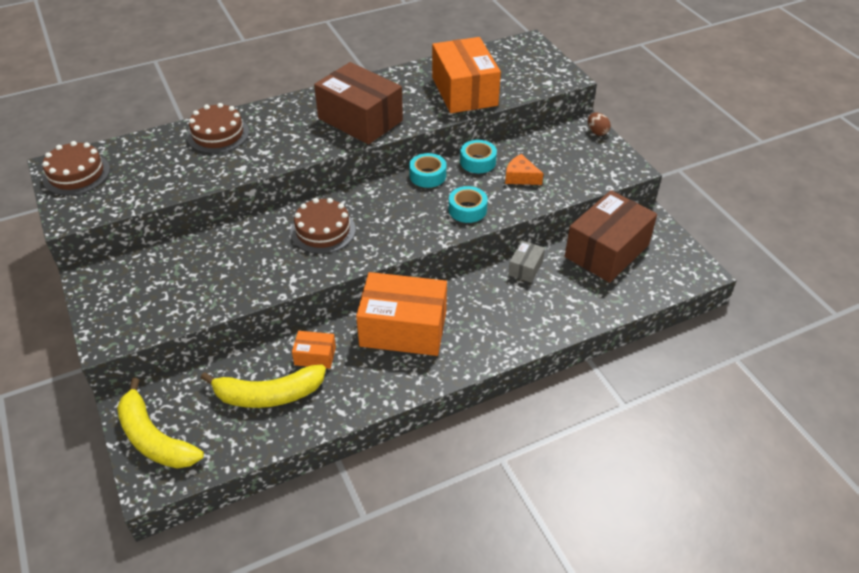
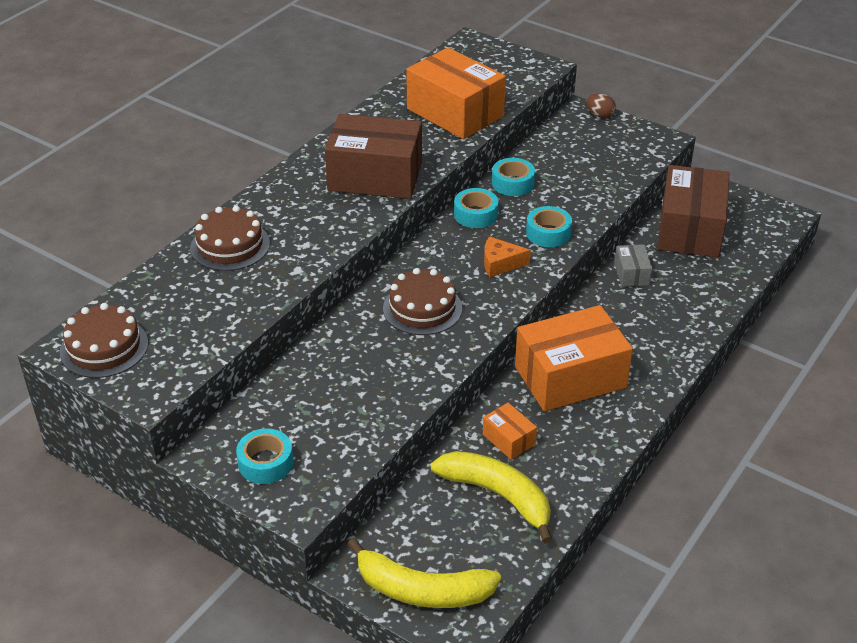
camera: 30 degrees left, 5 degrees down
(118, 297) = (265, 463): none -> turquoise tape
(268, 395) = (498, 495): yellow banana -> yellow banana turned 105 degrees counterclockwise
(315, 356) = (508, 439): orange box -> orange box turned 75 degrees clockwise
(520, 177) = (569, 183): orange cheese -> orange cheese (500, 263)

